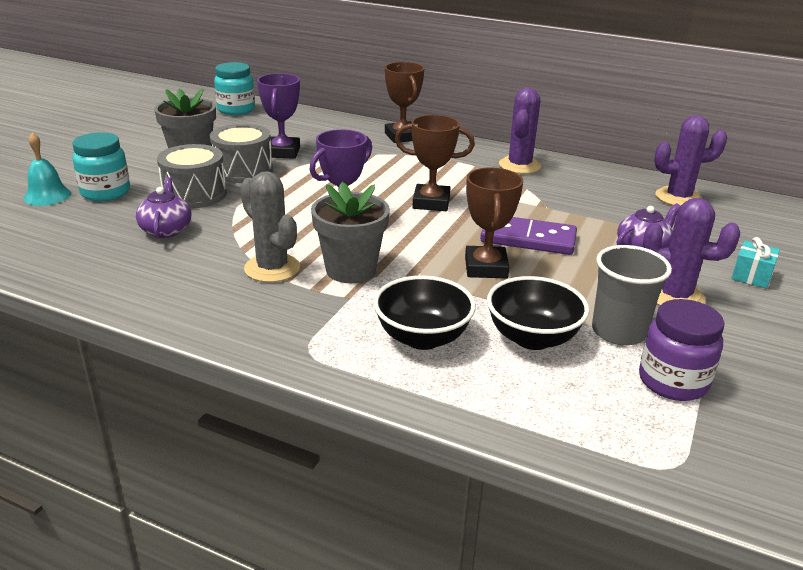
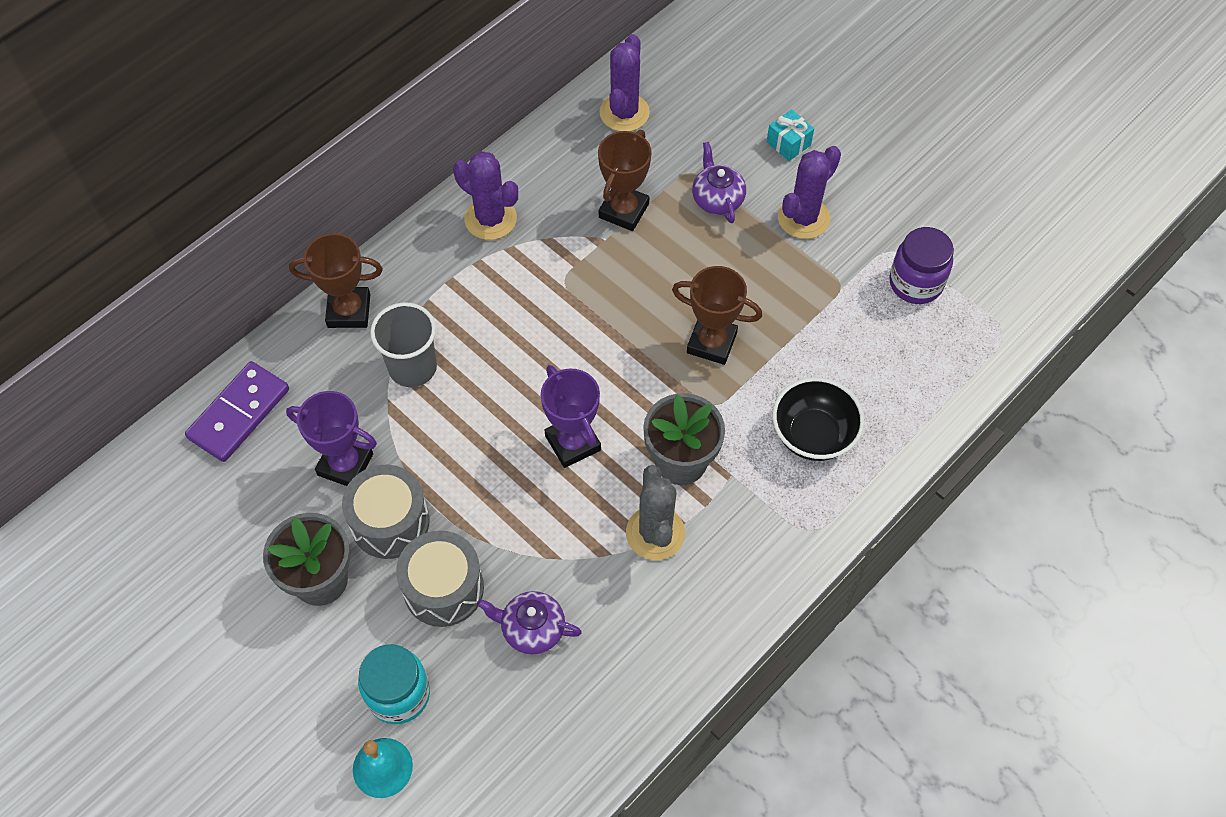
camera: 70 degrees left, 30 degrees up
(236, 110) = (148, 496): turquoise jar -> none
(272, 268) = (655, 533): grey cactus -> grey cactus turned 75 degrees counterclockwise
(431, 202) = (555, 342): brown trophy -> brown trophy (623, 210)
(528, 239) = (667, 284): purple domino -> purple domino (239, 413)
(532, 338) = (835, 352): black bowl -> none
(618, 332) = (843, 286): grey cup -> grey cup (412, 367)

